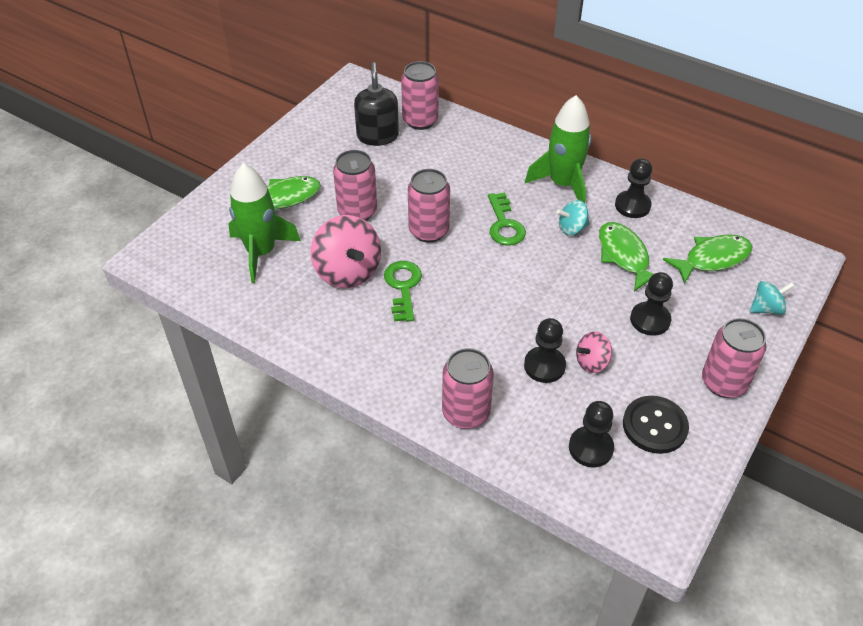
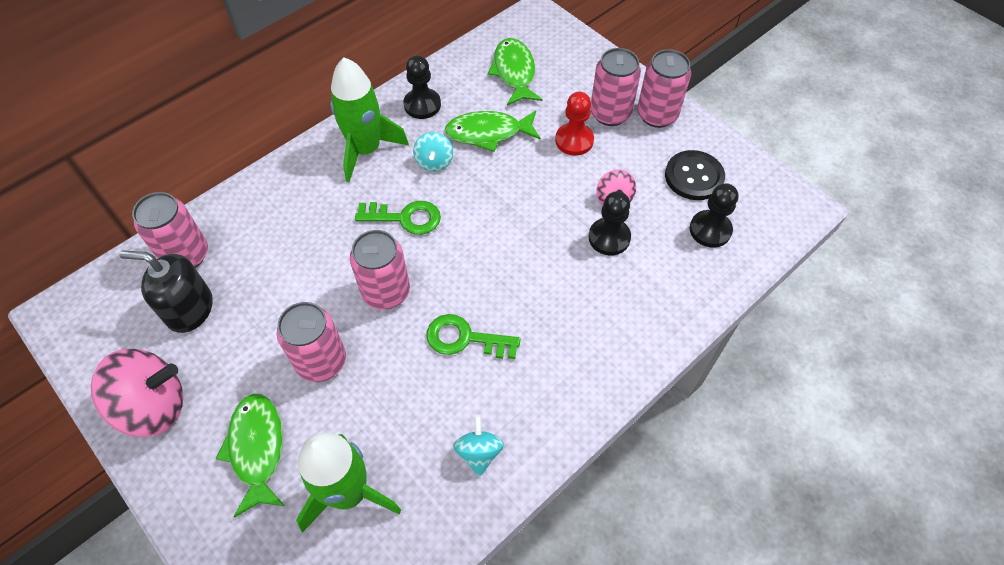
camera: 75 degrees left, 10 degrees up
(347, 272) = (421, 393): pink spinning top -> pink spinning top (153, 406)
(466, 413) = (653, 320): pink can -> pink can (610, 113)
(650, 320) = (574, 140): black pawn -> red pawn
(766, 308) = (583, 59): turquoise spinning top -> turquoise spinning top (479, 452)

